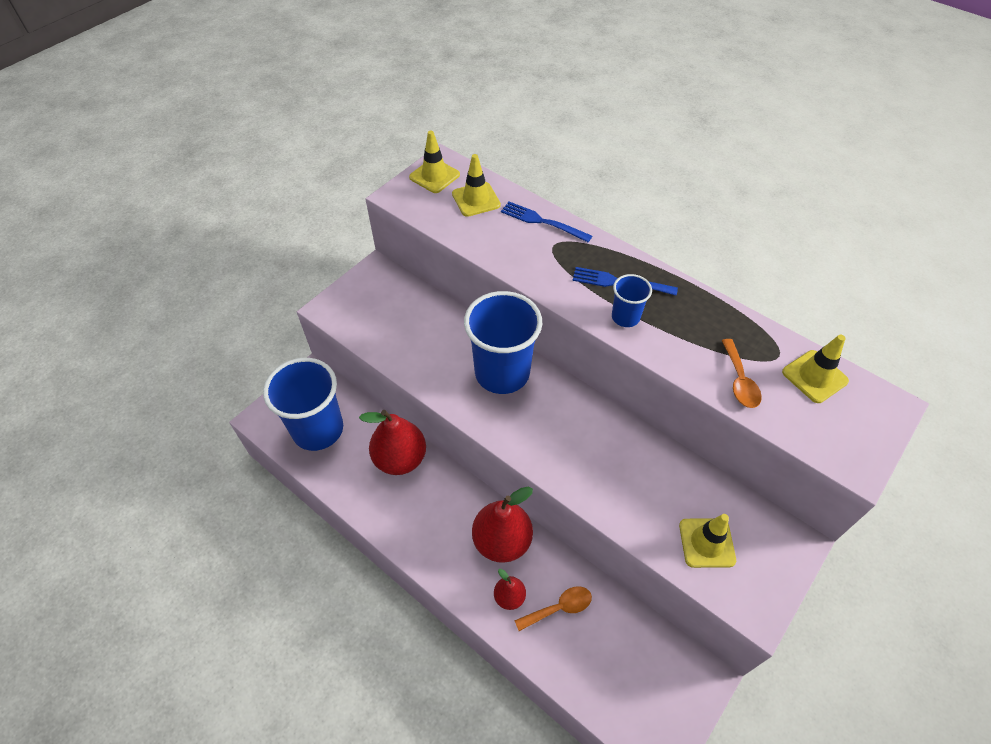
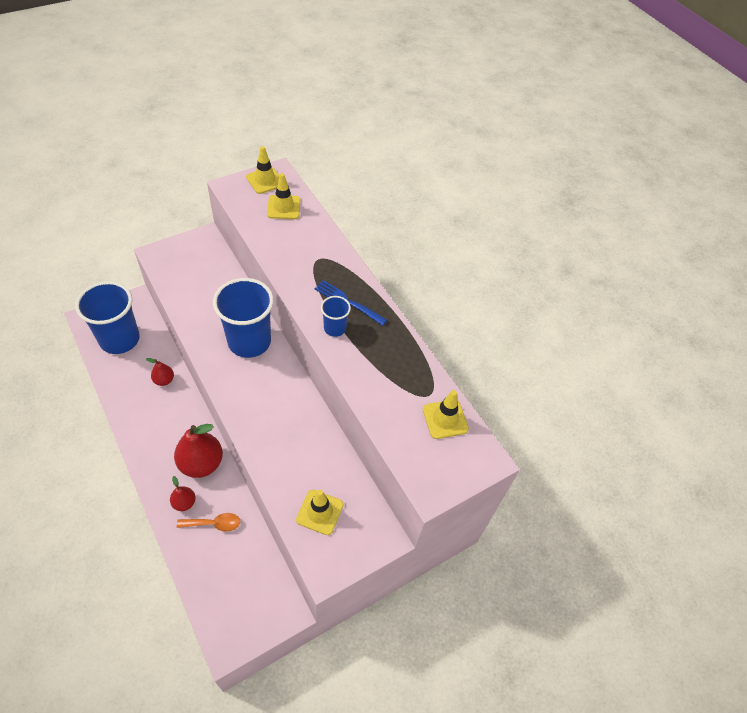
camera: 15 degrees right, 0 degrees up
(400, 459) = (164, 380): red pear -> red pear, size x0.51
(542, 222) = (321, 239): blue fork -> none
(739, 381) = (386, 402): orange spoon -> none

